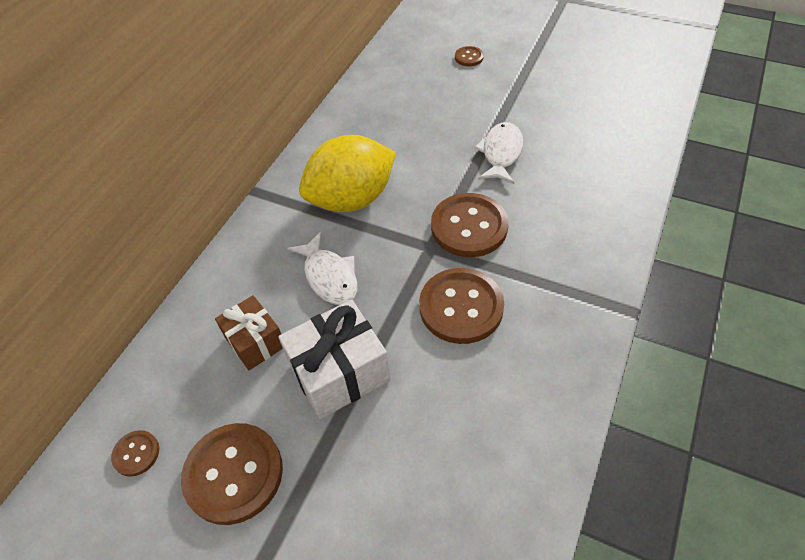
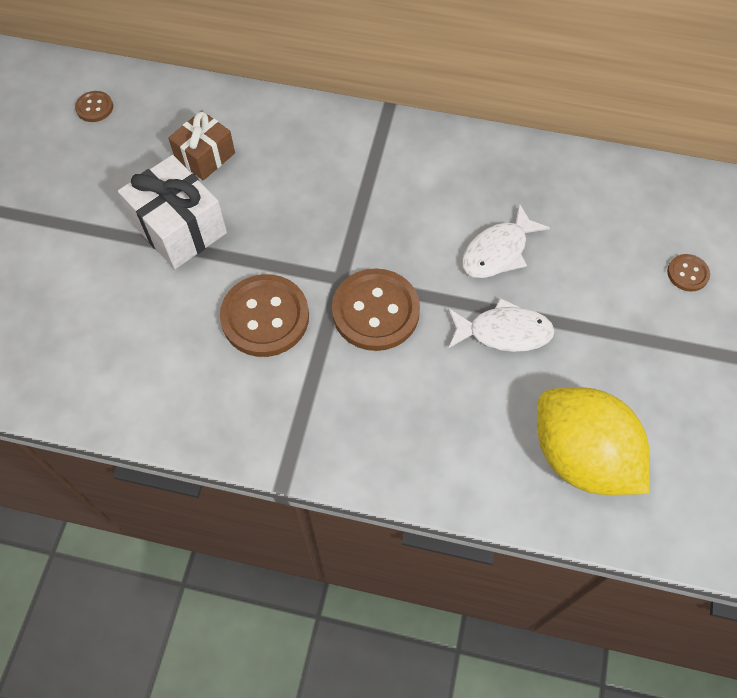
camera: 75 degrees right, 10 degrees up
(234, 474) = (81, 176): brown button -> none
(329, 276) = (287, 196): white fish -> white fish (498, 251)
(351, 199) = (394, 193): yellow lemon -> yellow lemon (581, 456)

